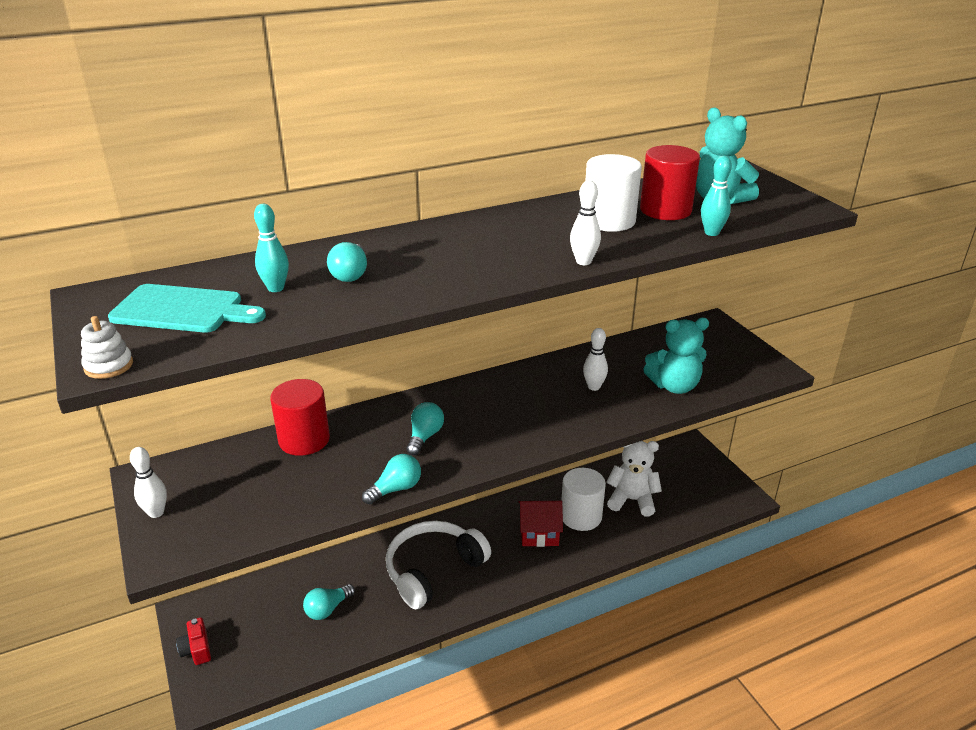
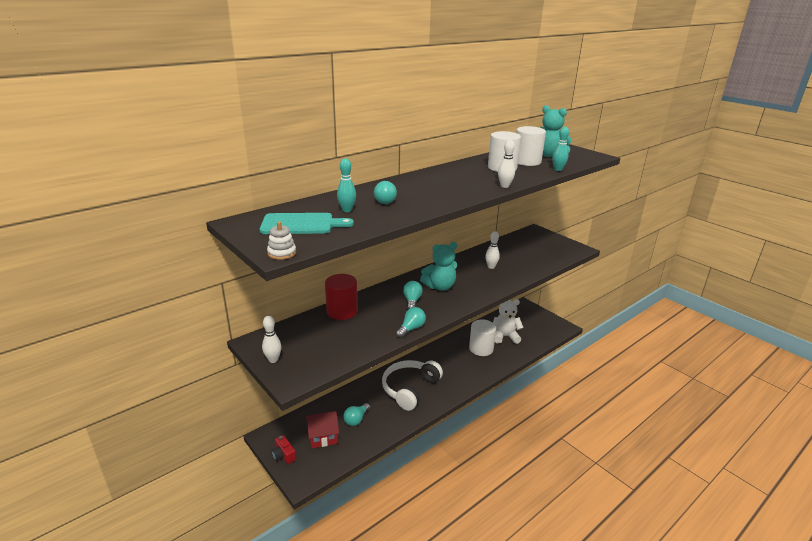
camera: 15 degrees left, 5 degrees down
(539, 533) = (462, 361): red house -> red house (323, 437)
(665, 210) = (527, 161): red cylinder -> white cylinder
(674, 386) = (533, 262): turquoise teddy bear -> turquoise teddy bear (440, 287)

